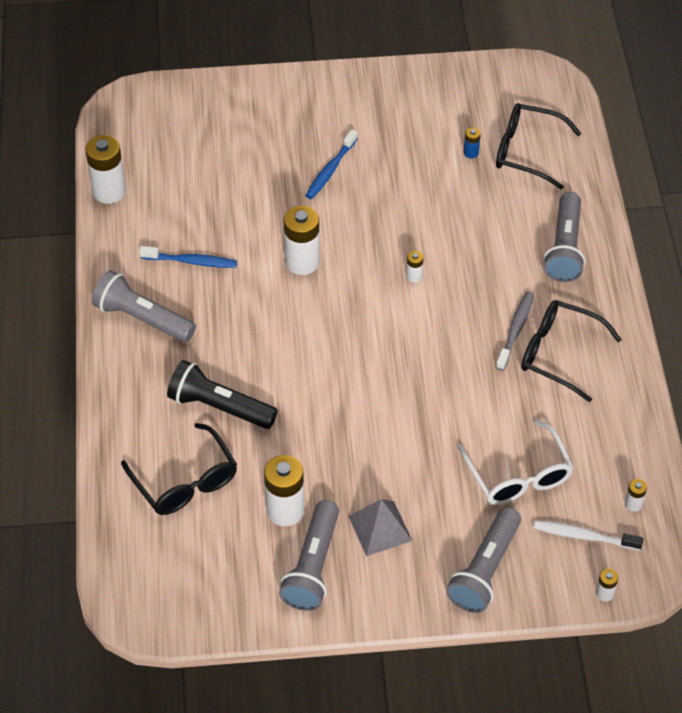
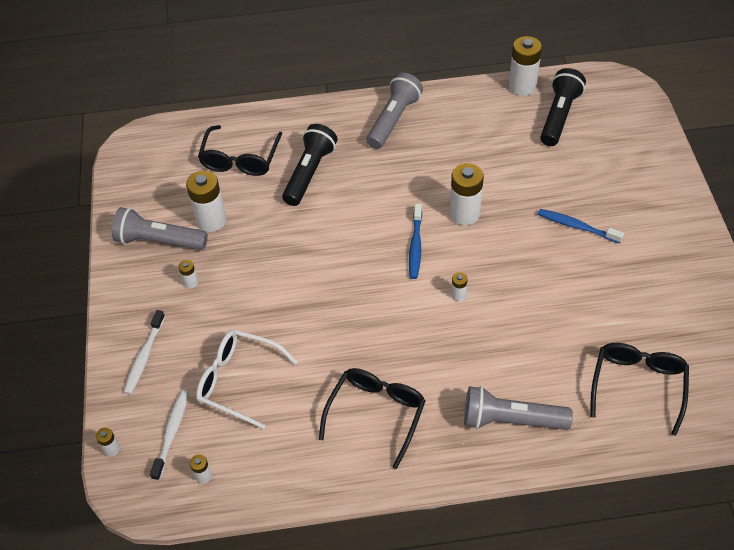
camera: 90 degrees right, 0 degrees up
(165, 164) = (559, 116): none -> black flashlight
(185, 481) = (240, 159): black glasses -> black glasses turned 45 degrees counterclockwise
(191, 261) = (455, 142): blue toothbrush -> blue toothbrush (415, 245)
(380, 528) = (191, 282): grey pyramid -> white battery
(471, 153) = (624, 336): blue battery -> none
(484, 570) = (144, 356): grey flashlight -> white toothbrush
(515, 330) = (401, 377): grey toothbrush -> none
(518, 475) = (238, 381): white glasses -> white glasses turned 45 degrees clockwise

